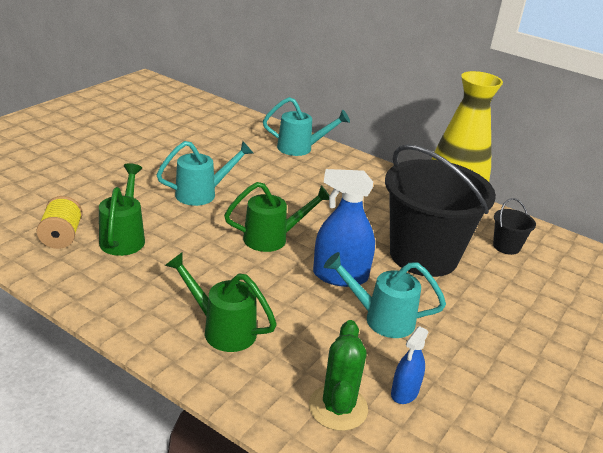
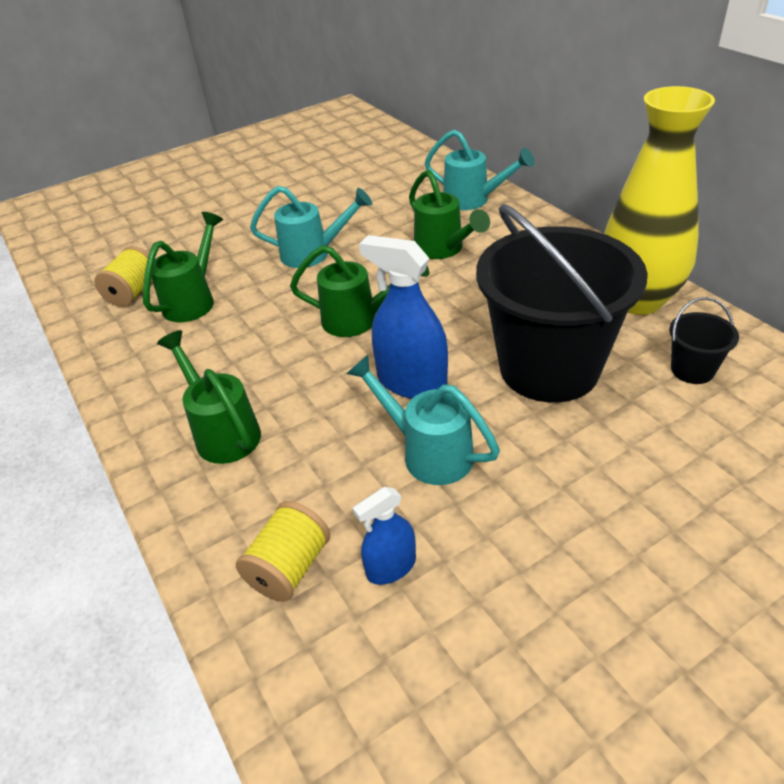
camera: 30 degrees right, 10 degrees up
(302, 184) = (443, 250): none -> green watering can
(338, 407) = (289, 567): green cactus -> yellow spool

